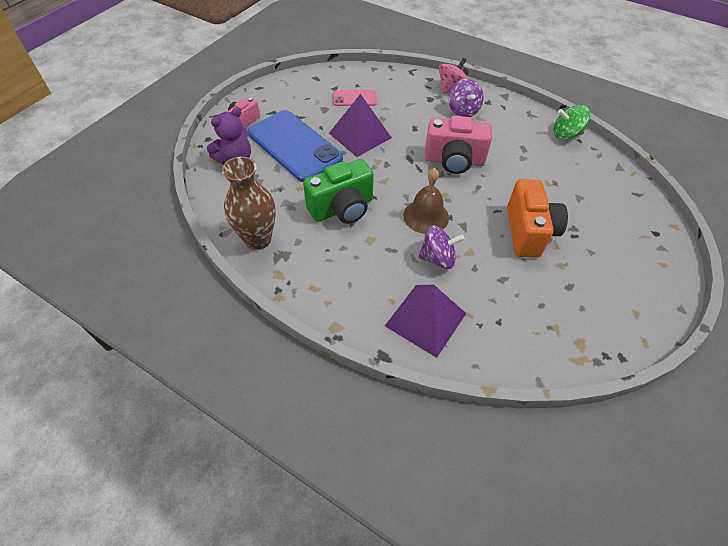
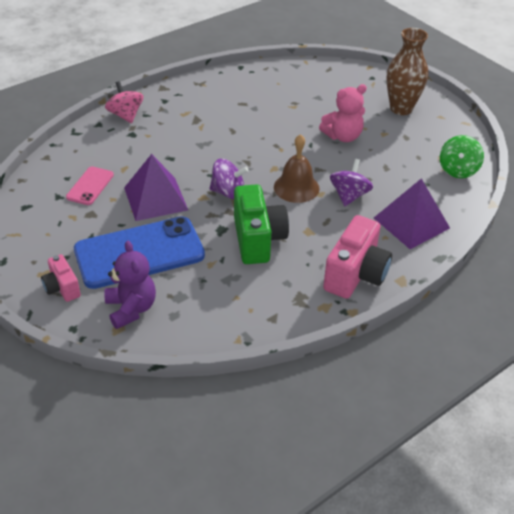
camera: 70 degrees left, 10 degrees down
(258, 239) = (270, 313): brown vase -> brown vase (401, 108)
(454, 161) = (234, 148): pink camera -> pink camera (355, 274)
(463, 110) = (166, 119): purple spinning top -> purple spinning top (228, 192)
(528, 232) = (343, 136): orange camera -> pink teddy bear
(566, 134) = (240, 75): green spinning top -> green spinning top (458, 170)

